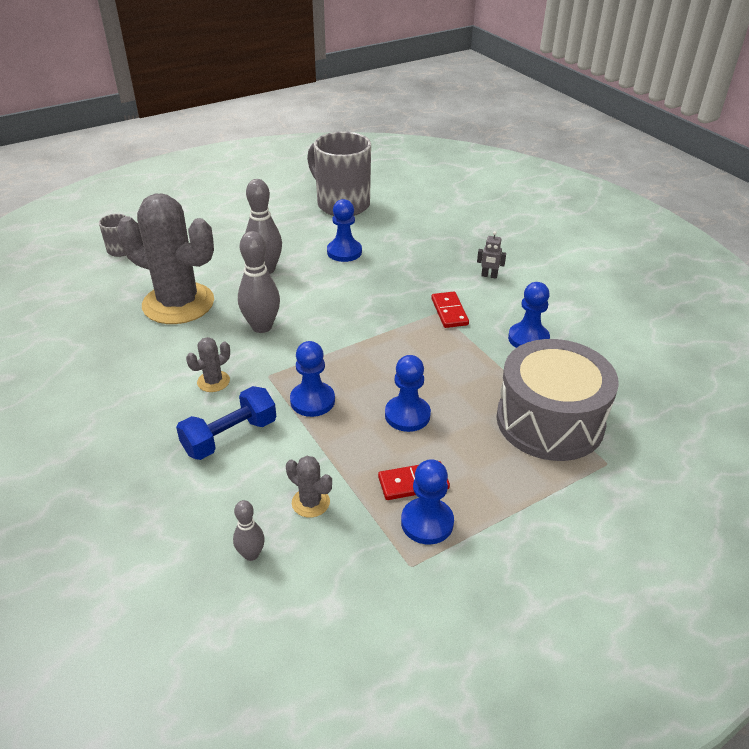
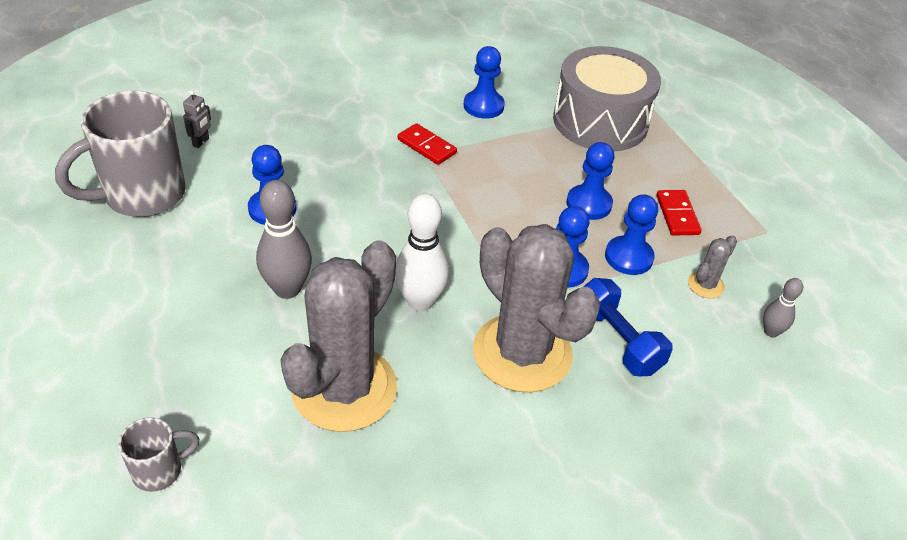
camera: 85 degrees left, 5 degrees up
(213, 381) = (522, 353): grey cactus -> grey cactus, size x2.48
(262, 326) = (420, 301): grey bowling pin -> white bowling pin
(427, 522) = (721, 214): blue pawn -> blue pawn (628, 257)
(449, 312) = (427, 146): red domino -> red domino turned 45 degrees clockwise
(489, 276) = (367, 106): grey robot -> grey robot (201, 142)

